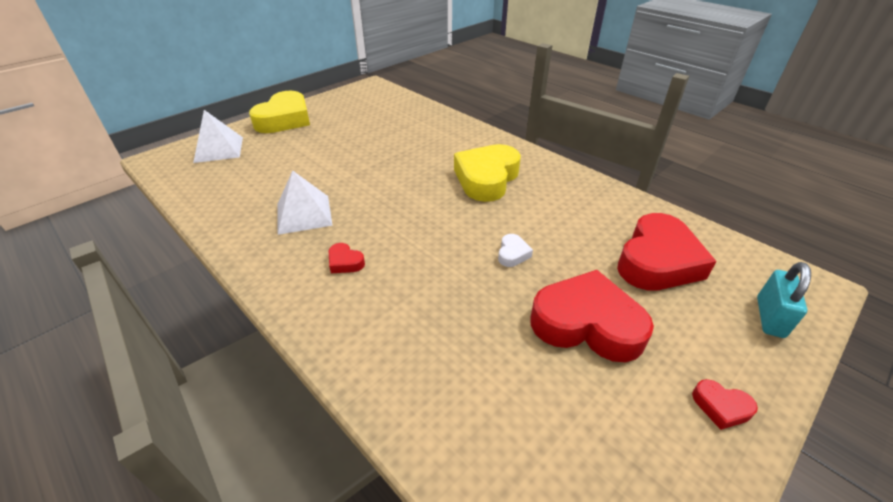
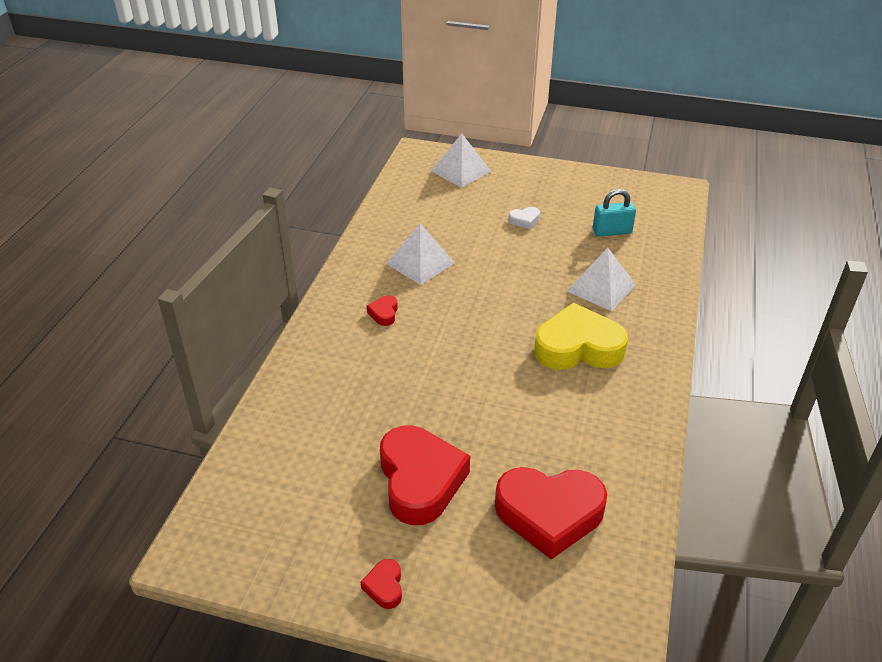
camera: 60 degrees right, 0 degrees up
(284, 119) = (544, 175): yellow heart -> none
(434, 146) = (601, 288): none -> white pyramid
(512, 254) = (473, 406): white heart -> white heart (524, 220)
(770, 317) = (528, 618): turquoise padlock -> turquoise padlock (612, 231)

